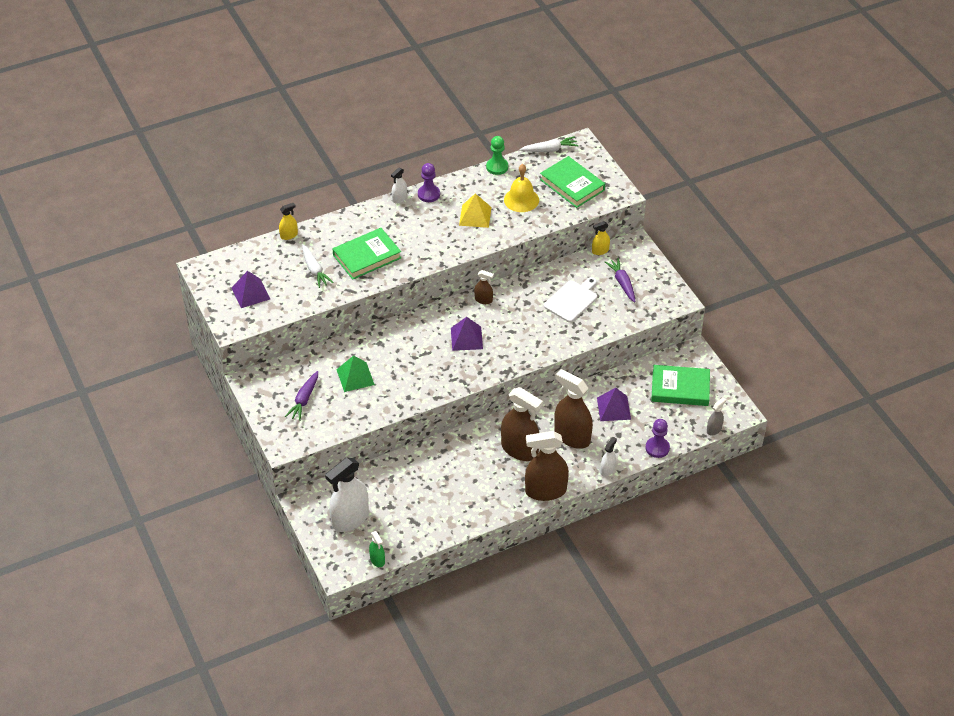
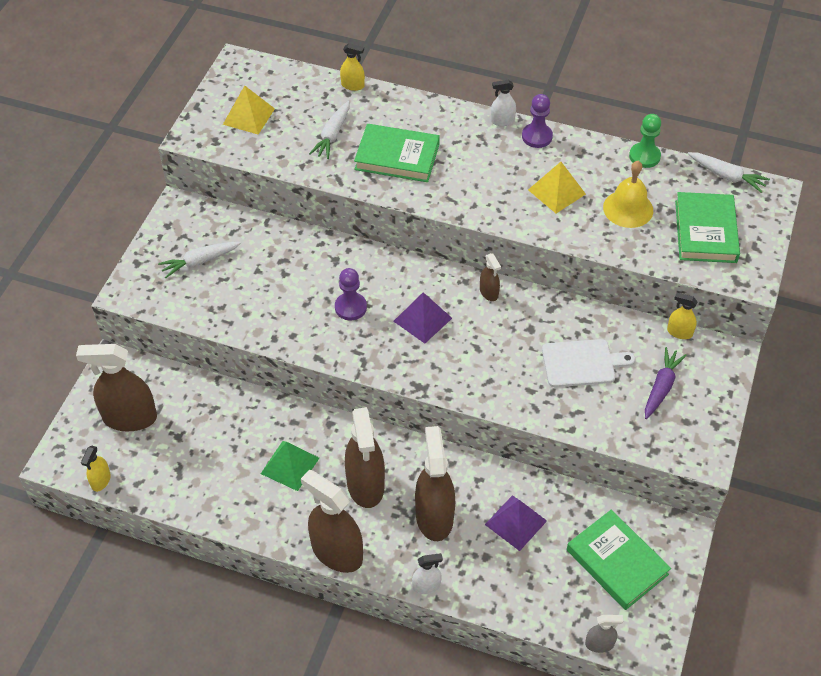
camera: 45 degrees right, 5 degrees up
(250, 293) = (248, 116): purple pyramid -> yellow pyramid
(304, 399) = (200, 262): purple carrot -> white carrot
(350, 519) = (129, 418): white spray bottle -> brown spray bottle
(355, 377) = (271, 275): green pyramid -> green pyramid (290, 465)
(377, 560) = (101, 480): green spray bottle -> yellow spray bottle
(657, 448) = (509, 609): purple pawn -> purple pawn (350, 307)

